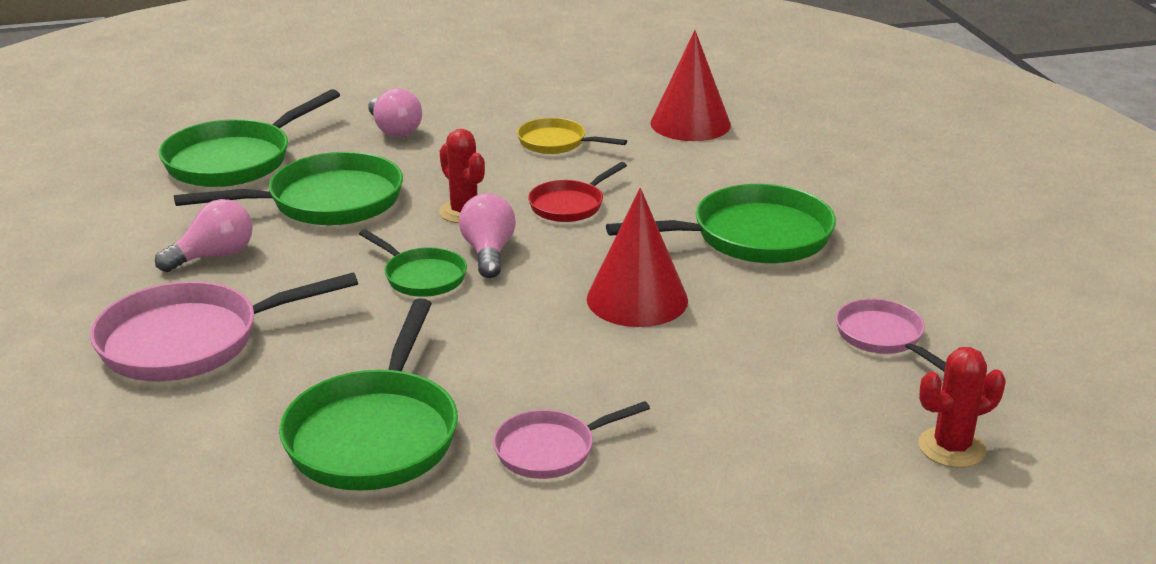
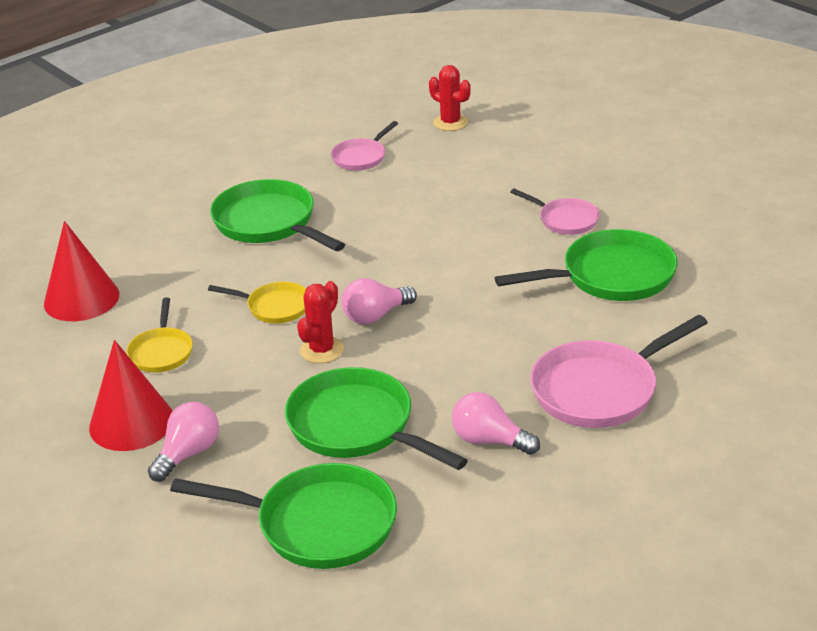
camera: 115 degrees left, 5 degrees up
(190, 341) = (600, 390): pink pan -> pink pan turned 105 degrees clockwise
(421, 277) = (432, 330): green pan -> none
(569, 205) = (275, 307): red pan -> yellow pan
(637, 299) = (387, 240): red cone -> red cone (131, 422)

